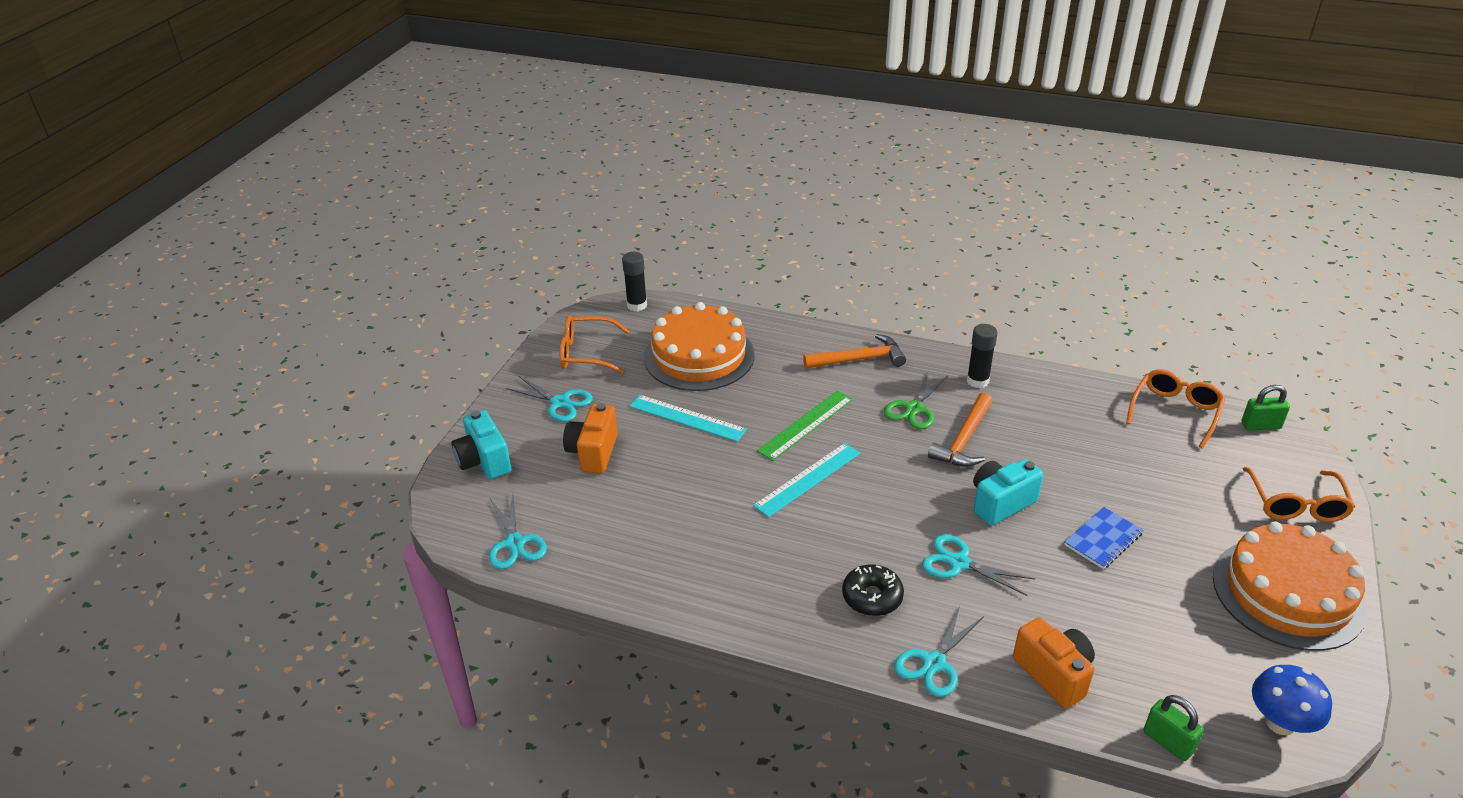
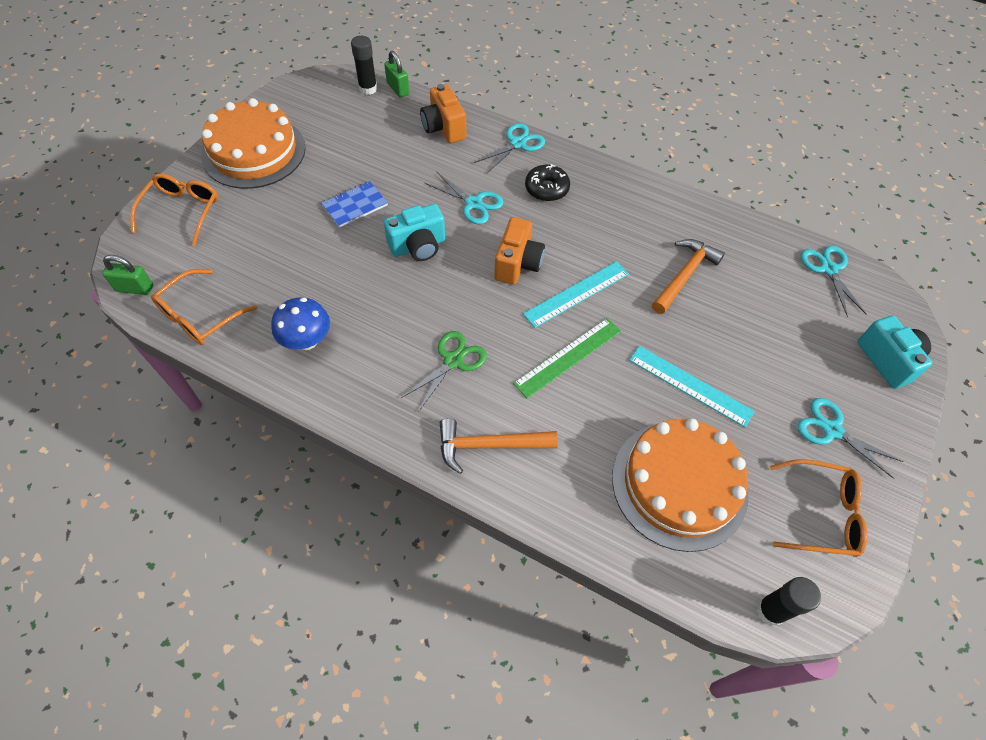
camera: 175 degrees left, 20 degrees up
(593, 452) = (781, 354): orange camera -> orange camera (517, 264)
(964, 440) = (419, 314): orange hammer -> orange hammer (684, 275)
(977, 381) = (370, 389): black glue stick -> black glue stick (368, 89)
(1280, 723) = (327, 88): blue mushroom -> blue mushroom (307, 341)

